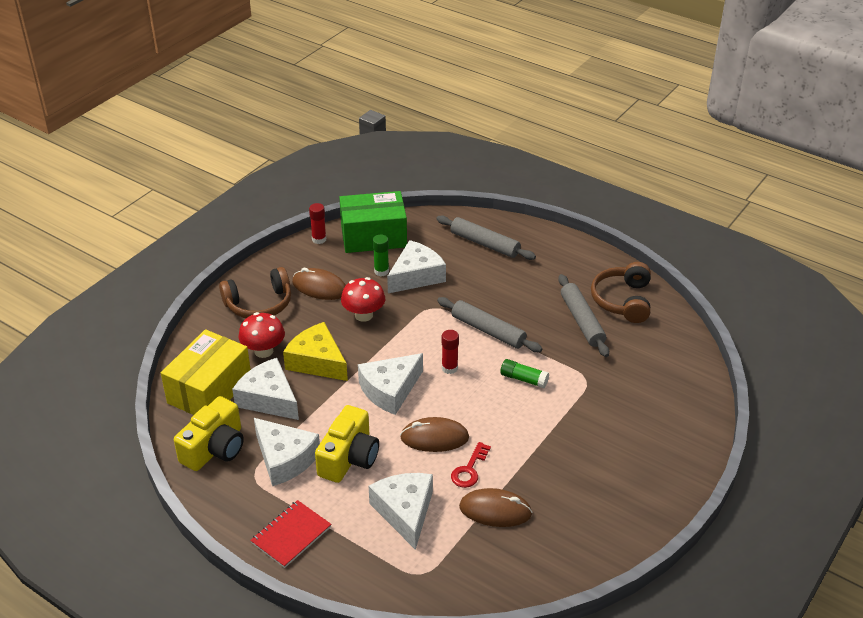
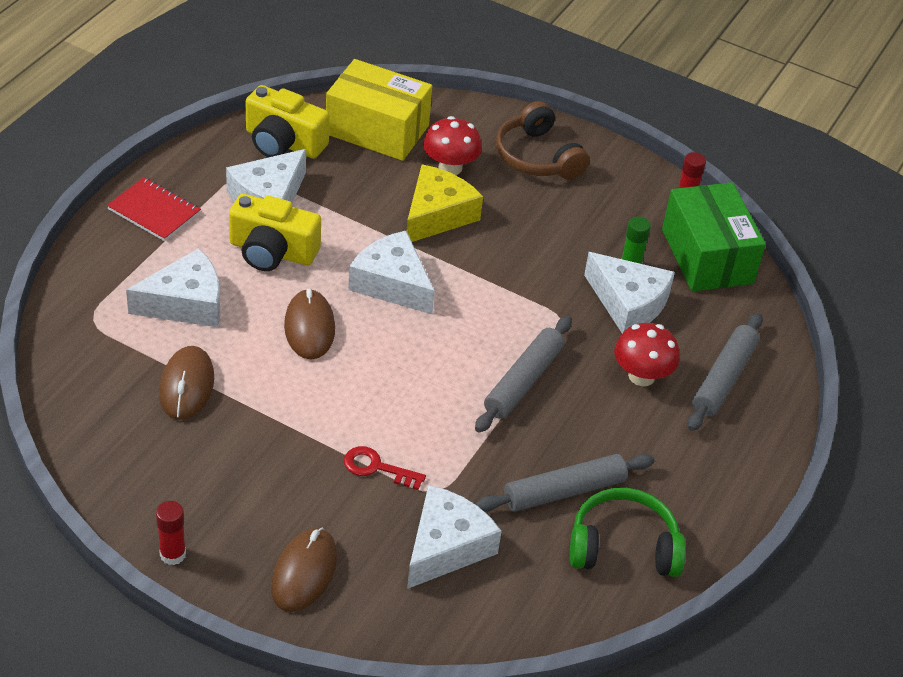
camera: 80 degrees right, 5 degrees up
(269, 399) = (367, 178): white cheese -> white cheese (446, 547)
(319, 287) = (582, 209): brown mouse -> brown mouse (304, 572)
(363, 315) = (533, 253): red mushroom -> red mushroom (641, 376)
(449, 368) = (440, 341): red glue stick -> red glue stick (173, 554)
(469, 469) = (255, 361): red key -> red key (377, 468)
(523, 379) = (427, 419): green glue stick -> none
(622, 300) = (623, 546): brown headphones -> green headphones

